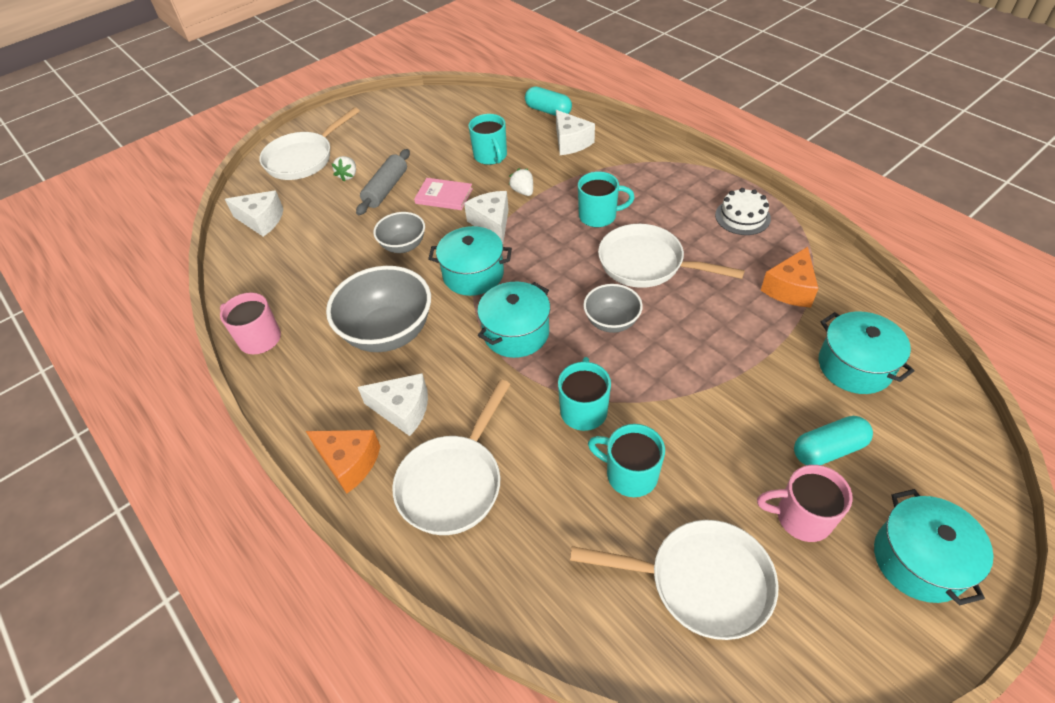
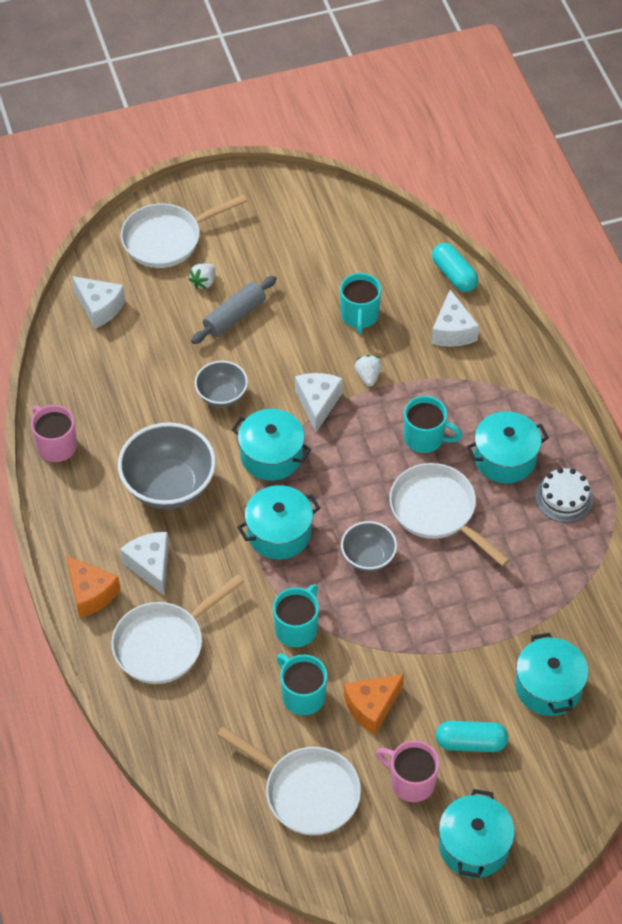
camera: 20 degrees right, 5 degrees up
(403, 410) = (150, 566): white cheese -> white cheese turned 150 degrees counterclockwise
(444, 196) = (287, 349): pink book -> none
(674, 207) = (505, 458): none -> turquoise pot
(789, 289) = (550, 592): orange cheese -> orange cheese (372, 707)

